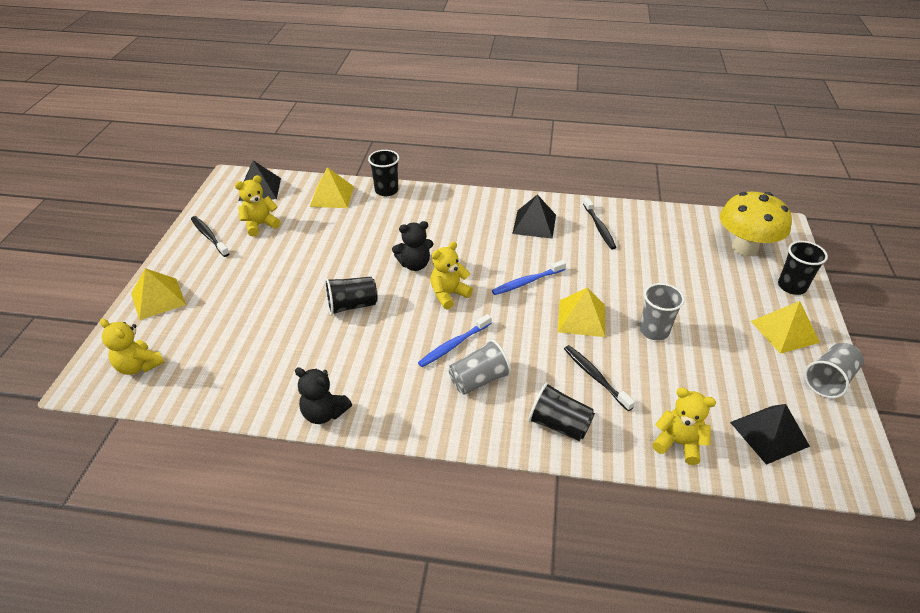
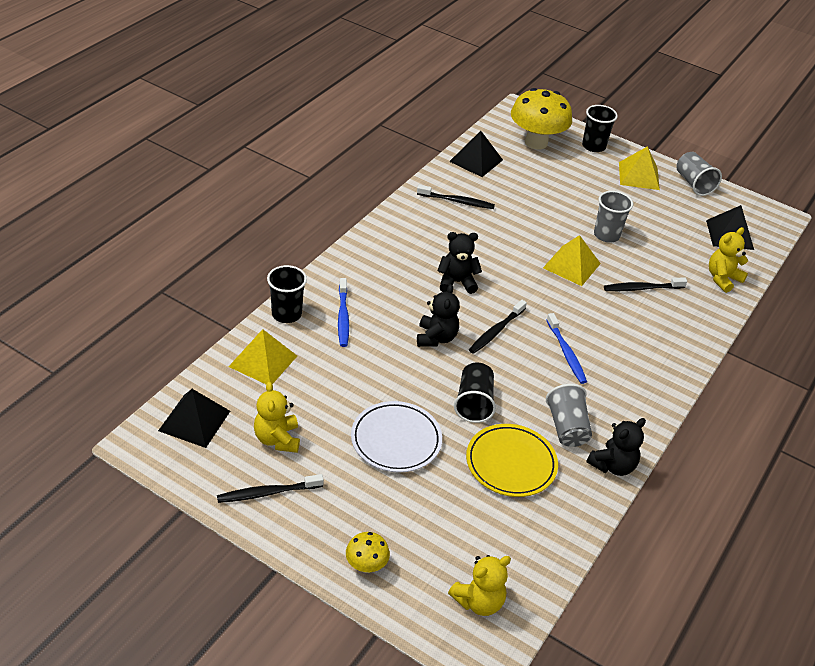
camera: 70 degrees left, 0 degrees up
(158, 298) = (366, 565): yellow pyramid -> yellow mushroom
(288, 277) = (396, 440): none -> white plate
(294, 345) = (511, 463): none -> yellow plate
(448, 294) = (496, 331): yellow teddy bear -> black toothbrush
(479, 380) = (616, 354): grey cup -> grey cup (567, 428)
(492, 256) = (456, 282): none -> black teddy bear
(527, 282) = (507, 276): blue toothbrush -> blue toothbrush (343, 317)
(534, 224) = (424, 236): black pyramid -> black pyramid (476, 160)
(559, 424) = (682, 329): black cup -> none

